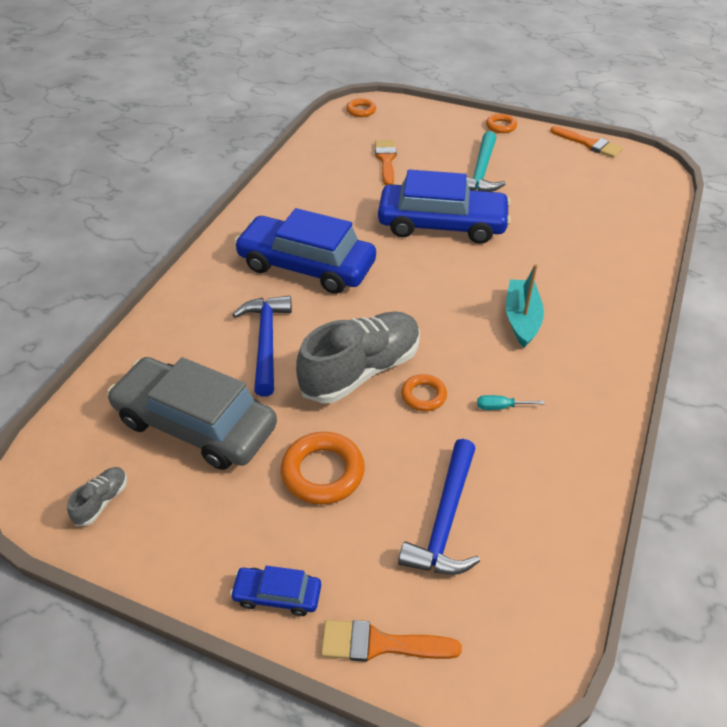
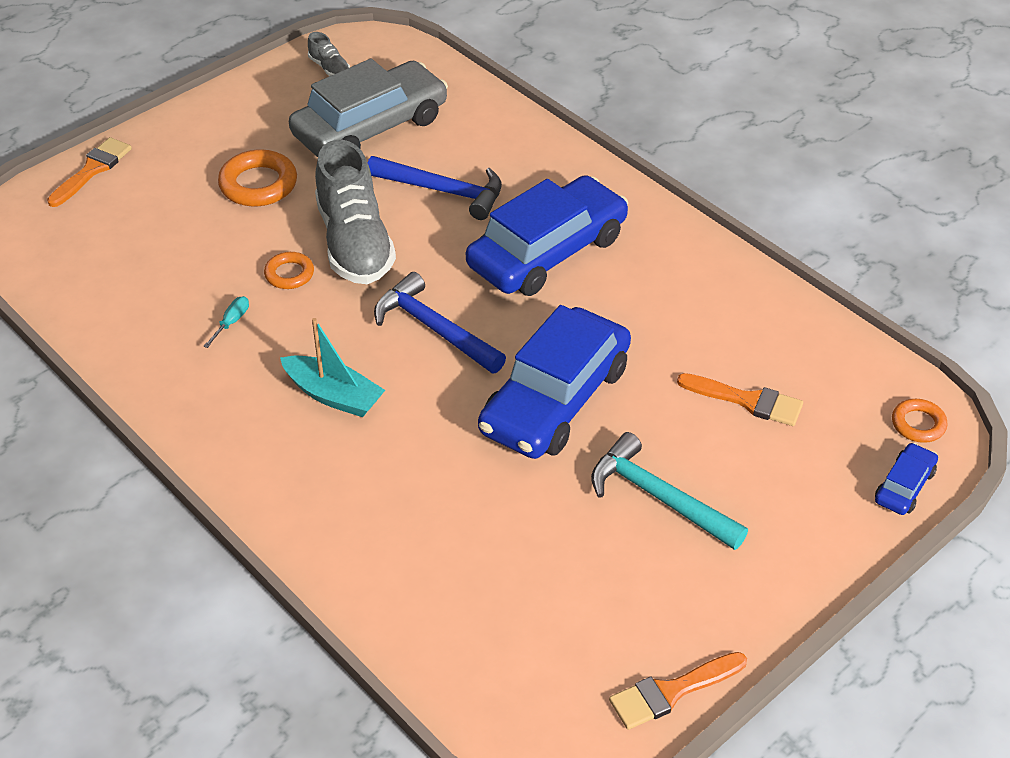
camera: 115 degrees right, 0 degrees up
(277, 595) = (173, 133): blue car -> blue car (904, 486)
(445, 520) = (152, 237): blue hammer -> blue hammer (434, 329)
(501, 126) = (788, 590): orange ring -> none

